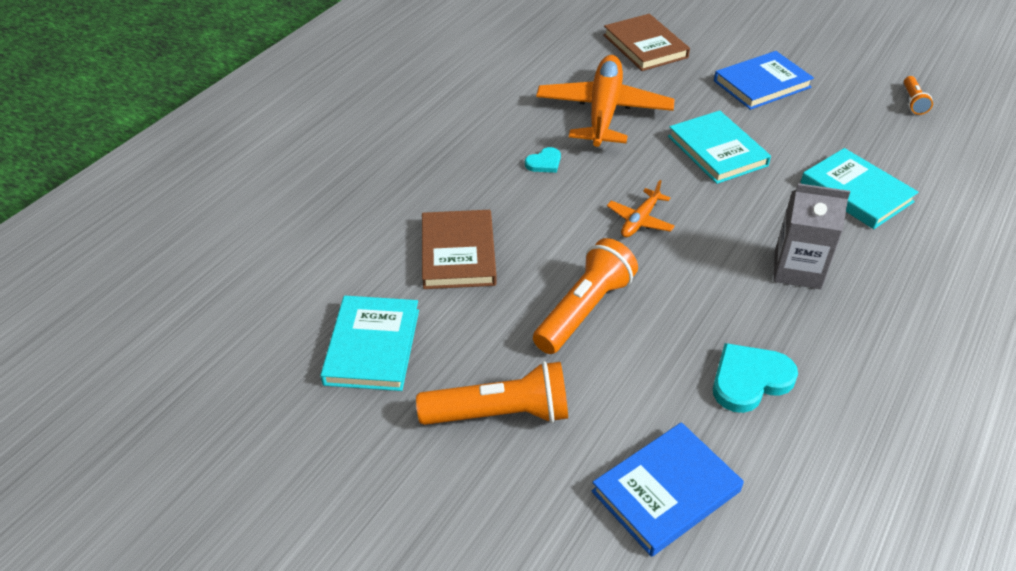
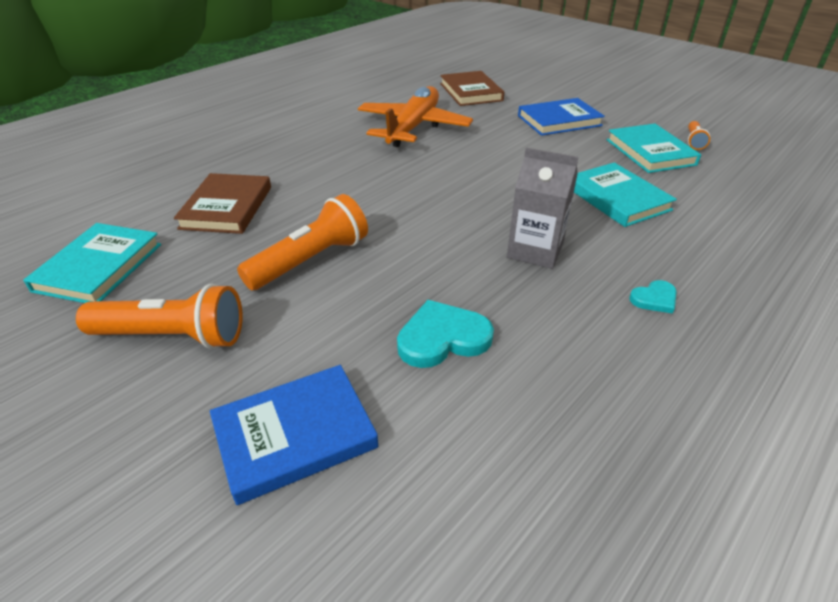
camera: 10 degrees right, 5 degrees down
(544, 163) = (343, 154): turquoise heart -> turquoise heart (654, 299)
(640, 220) = (403, 200): orange plane -> none
(717, 151) = (498, 159): turquoise book -> turquoise book (650, 152)

